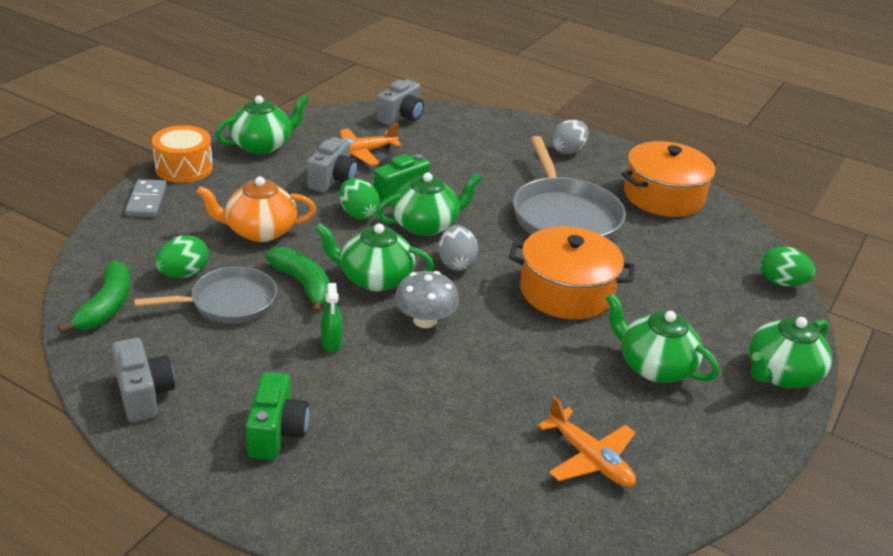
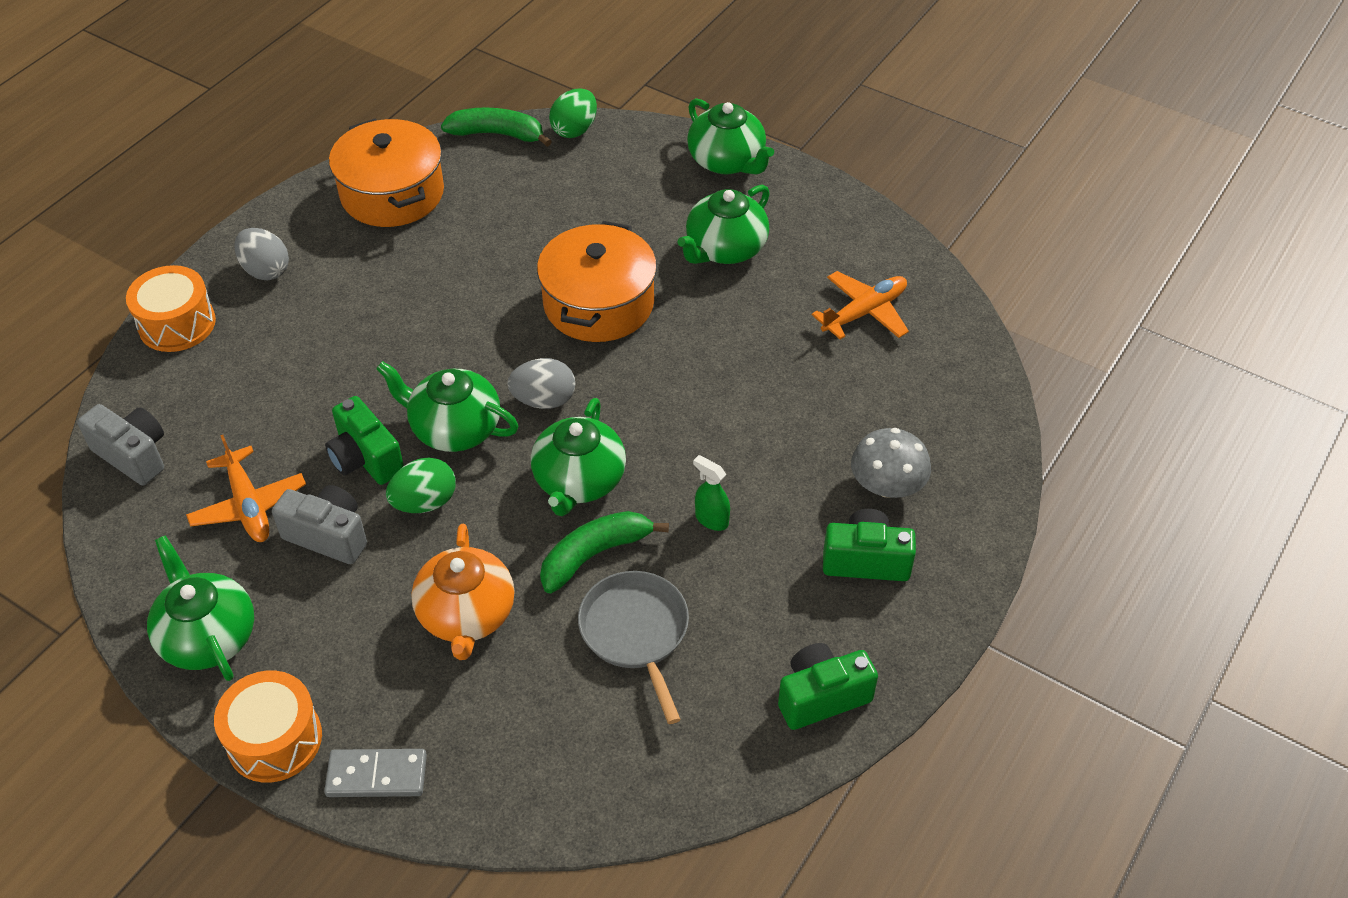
camera: 85 degrees left, 15 degrees up
(106, 306) = (652, 774): green banana -> green banana (497, 134)
(144, 394) = (821, 697): grey camera -> green camera
(184, 274) = (575, 693): green egg -> none
(331, 343) = (711, 519): green spray bottle -> green spray bottle turned 135 degrees counterclockwise
(425, 320) = (661, 432): grey mushroom -> grey mushroom (887, 485)
(426, 225) = (454, 428): green teapot -> green teapot turned 45 degrees counterclockwise
(511, 124) = (177, 324): none -> orange drum
(564, 216) = (437, 290): grey pan -> none

